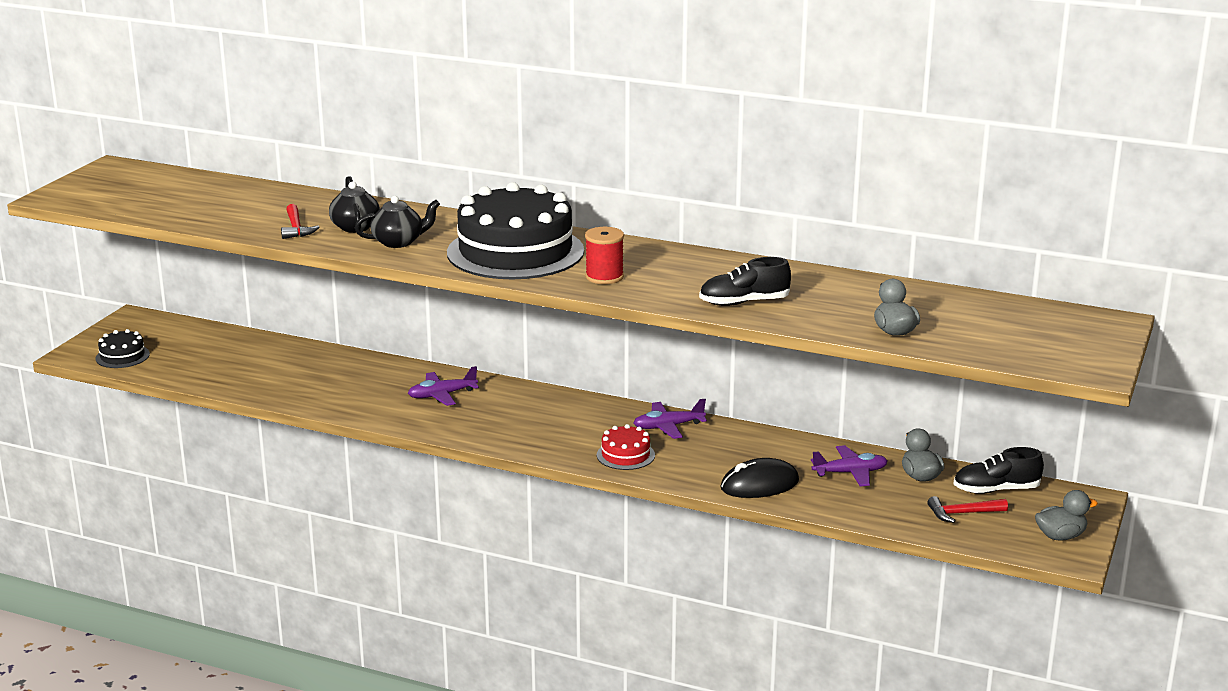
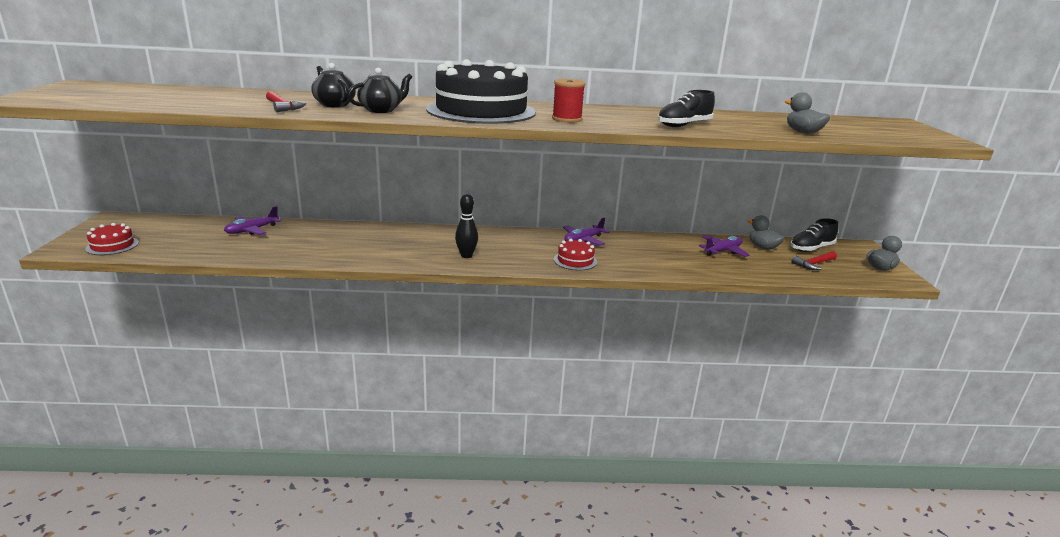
camera: 25 degrees left, 0 degrees up
(122, 356) = (112, 245): black cake -> red cake
(442, 395) = (408, 241): purple plane -> purple plane (252, 230)
(495, 427) = (466, 255): none -> black bowling pin
(759, 485) = (680, 266): black mouse -> none

